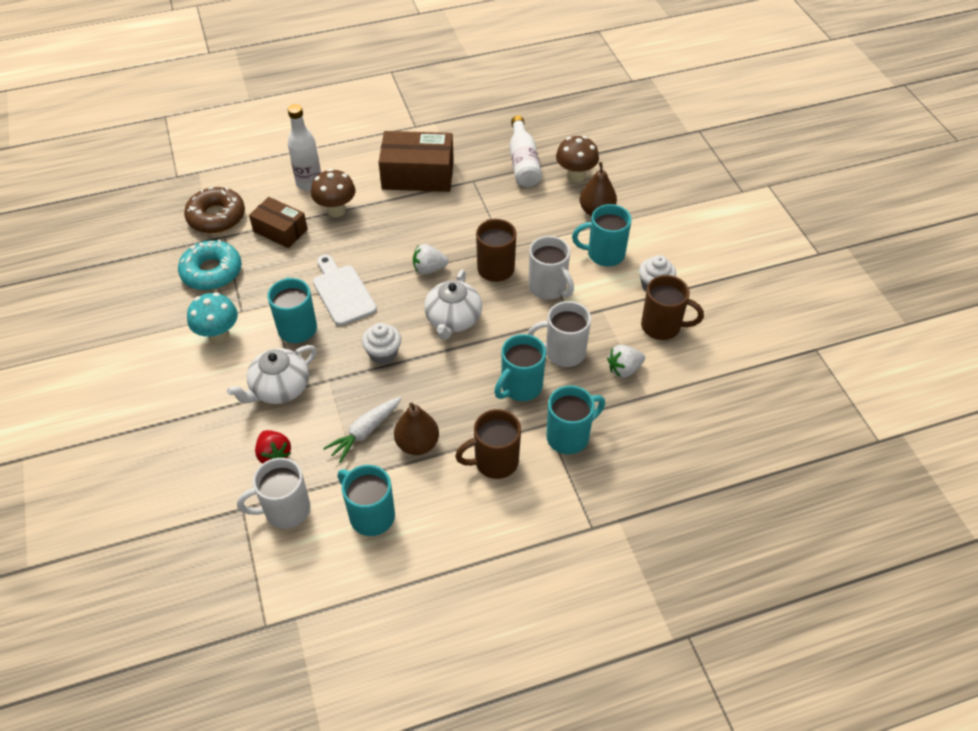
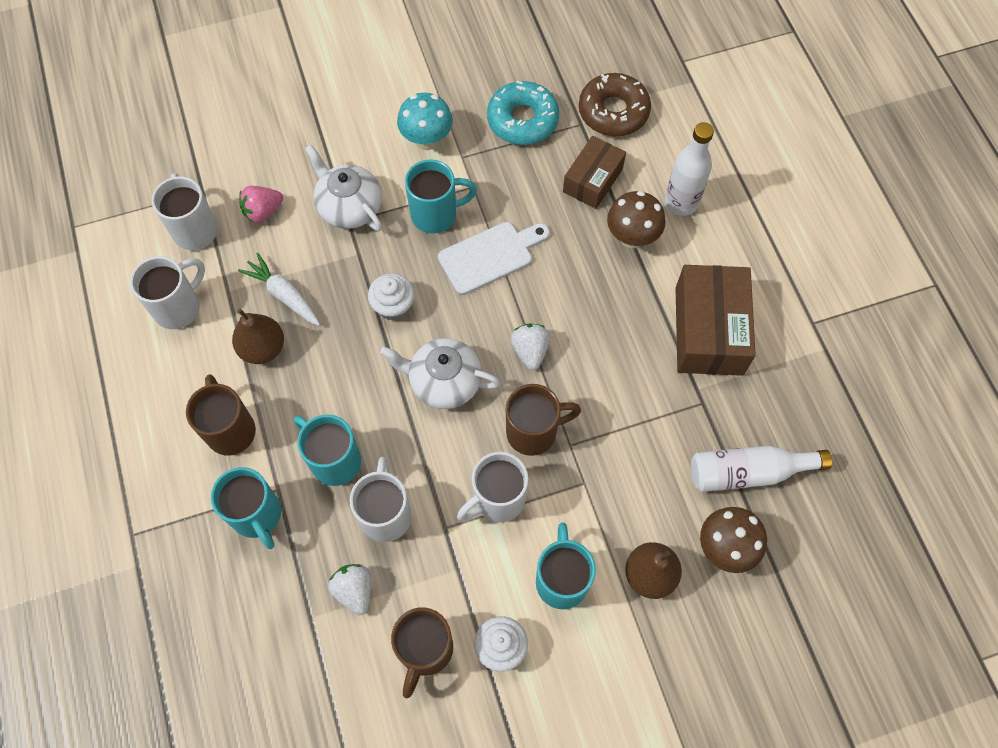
camera: 90 degrees right, 15 degrees up
(274, 455) = (263, 211): red strawberry -> pink strawberry
(370, 515) = (178, 307): turquoise mug -> white mug

